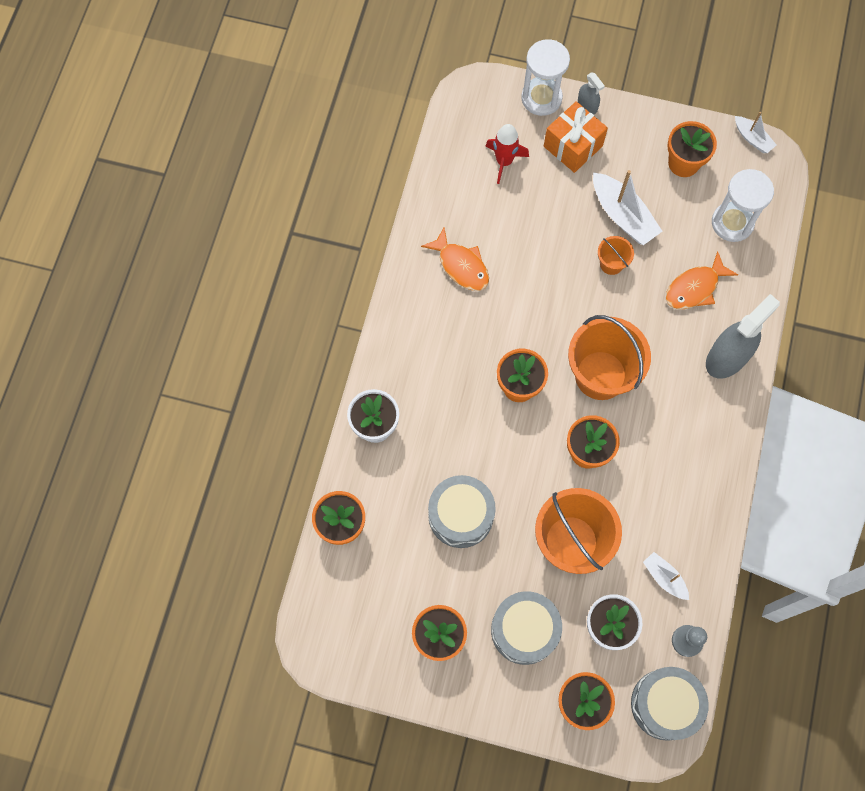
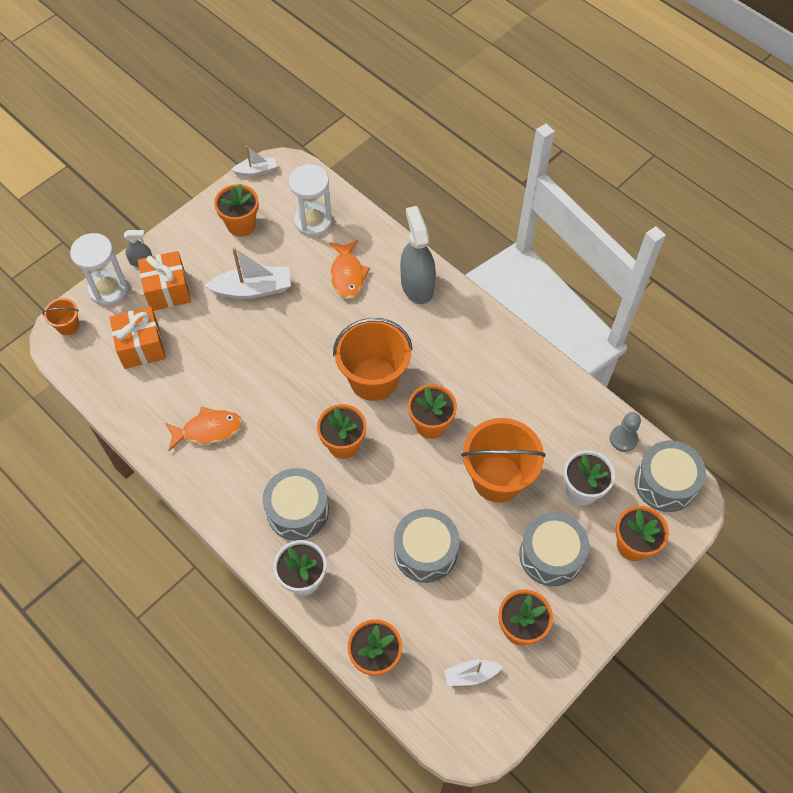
camera: 60 degrees left, 10 degrees down
(433, 385) = (297, 510): none -> grey drum
(504, 161) = (141, 347): red rocket -> orange gift
(611, 264) = (287, 319): orange bucket -> orange bucket (68, 325)
(664, 578) = (565, 426): white boat -> white boat (471, 675)

